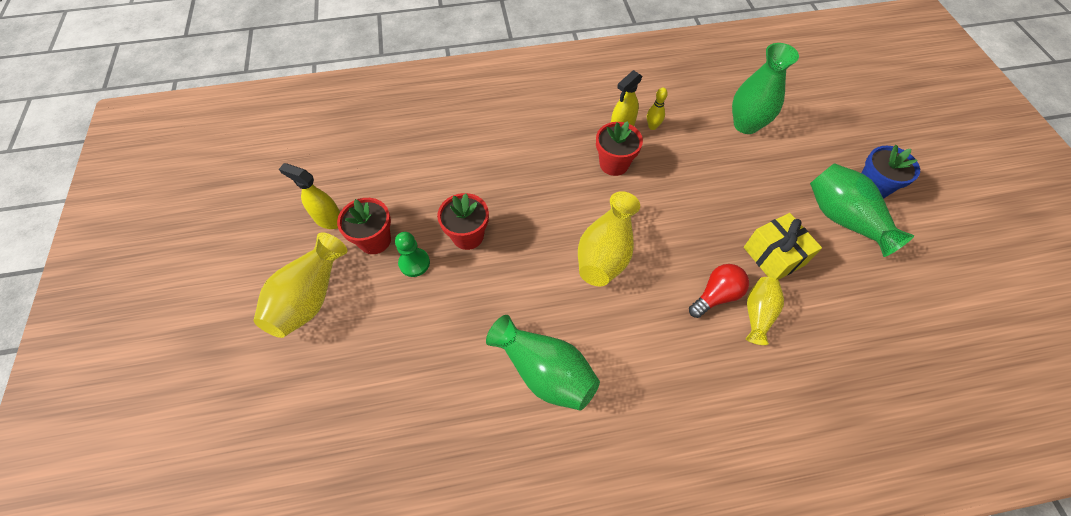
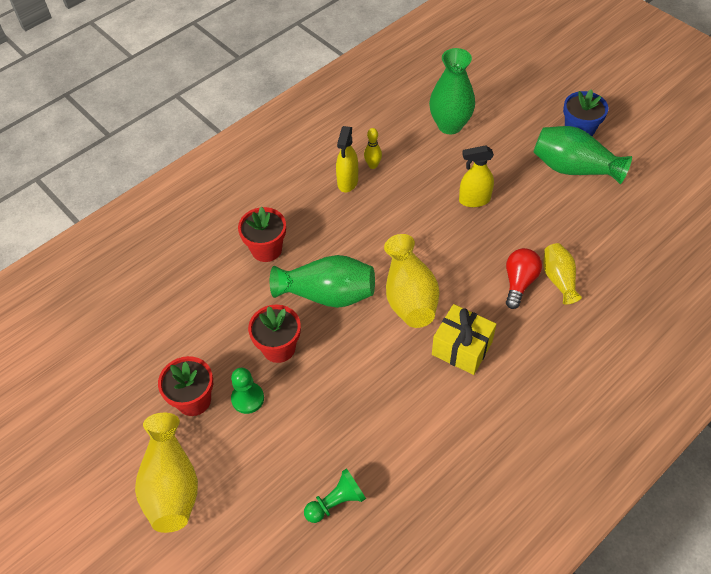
camera: 30 degrees left, 5 degrees down
(329, 219) = (132, 407): yellow spray bottle -> yellow spray bottle (474, 200)
(418, 393) = (336, 502): none -> green pawn
(544, 371) = (428, 420): green vase -> green vase (327, 294)
(614, 164) = (362, 216): red flower pot -> red flower pot (266, 249)
(773, 256) = (541, 226): yellow gift -> yellow gift (462, 348)

